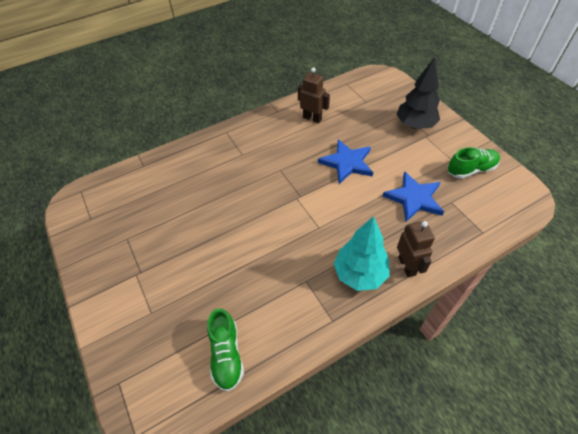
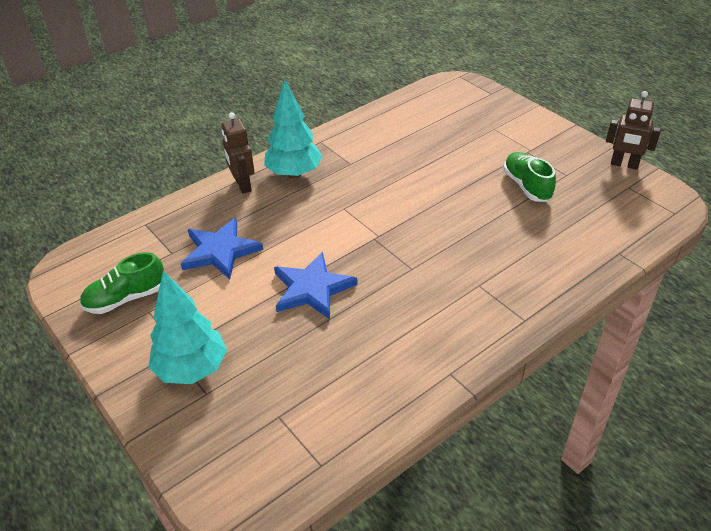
camera: 170 degrees right, 10 degrees down
(226, 354) = (410, 114): green shoe -> green shoe (527, 186)
(312, 118) = (380, 364): brown robot -> brown robot (624, 164)
(415, 125) = (192, 369): black tree -> turquoise tree

